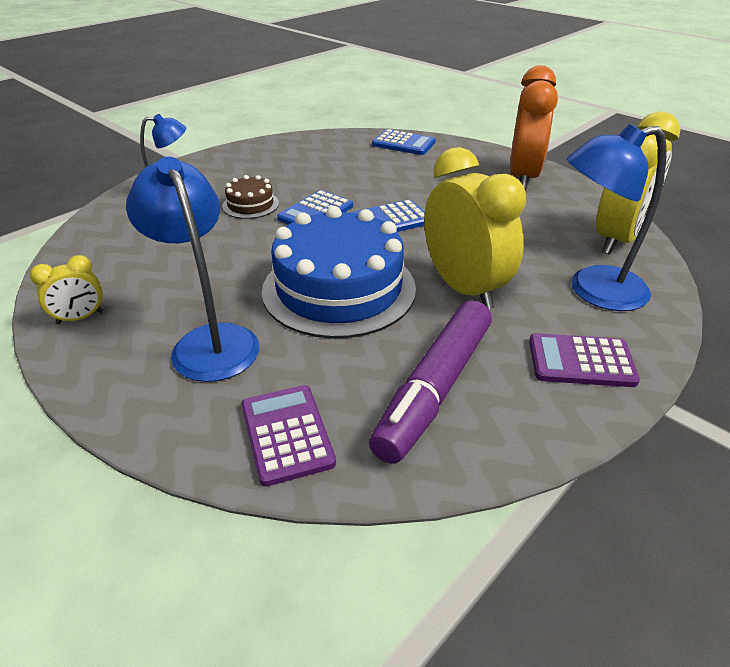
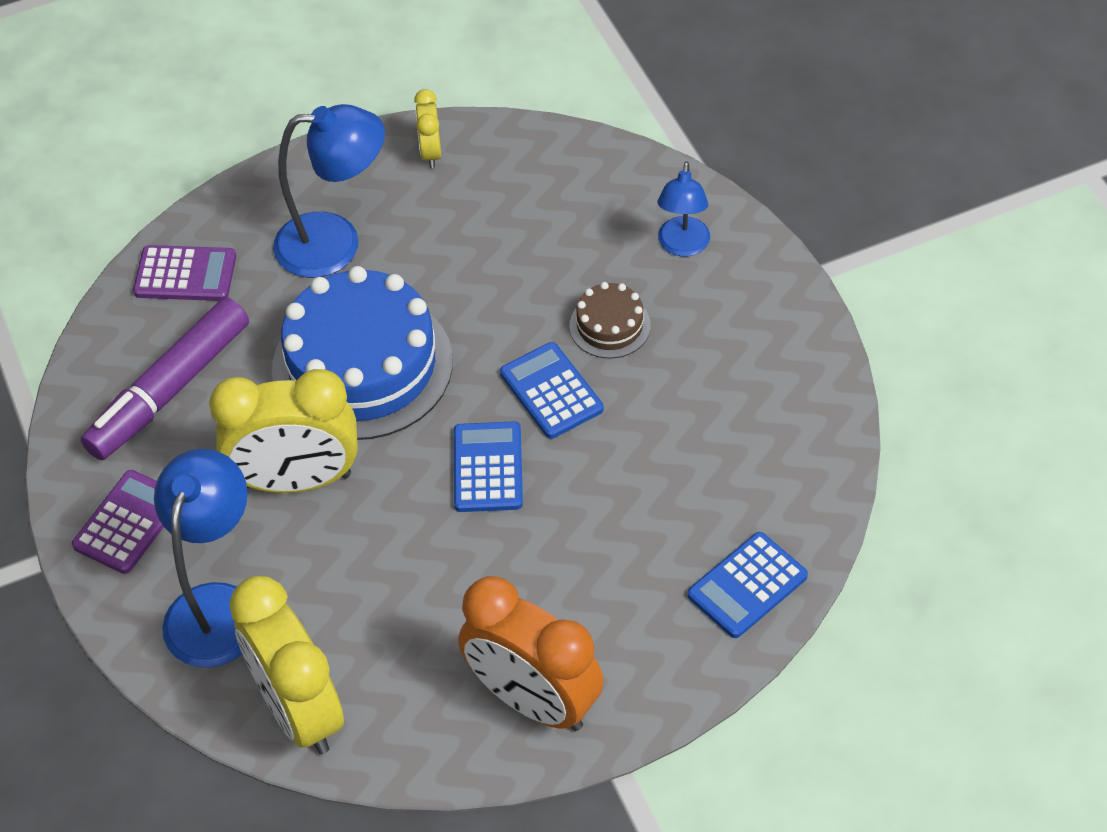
camera: 115 degrees right, 15 degrees up
(434, 389) = (170, 390): purple marker -> purple marker turned 105 degrees counterclockwise

